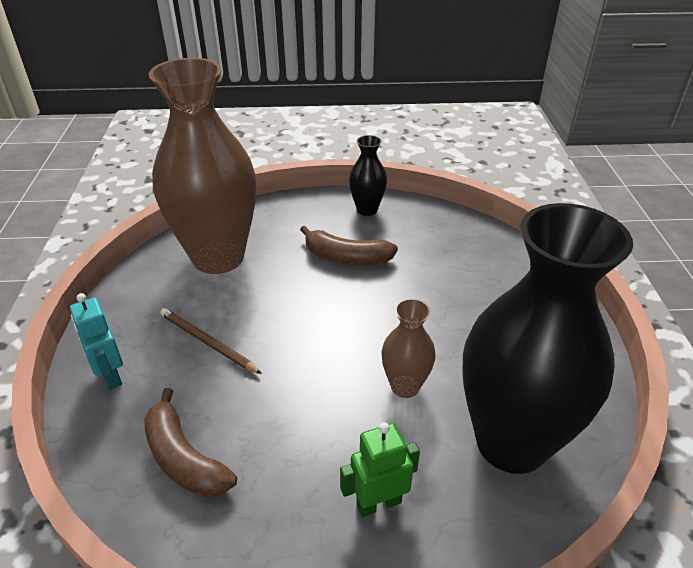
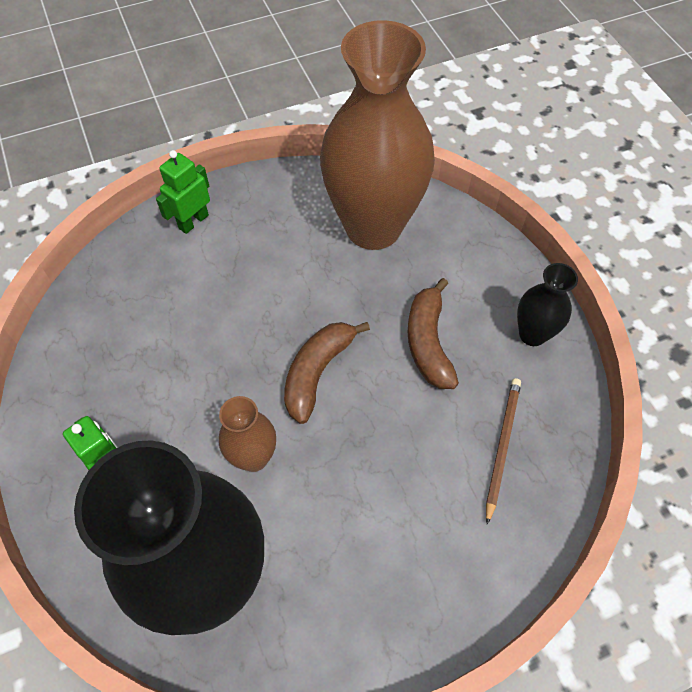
camera: 70 degrees right, 20 degrees up
(110, 375) = (193, 221): turquoise robot -> green robot
(184, 458) = (126, 311): brown banana -> brown banana (317, 373)
(207, 342) = (254, 271): brown pencil -> brown pencil (502, 446)

